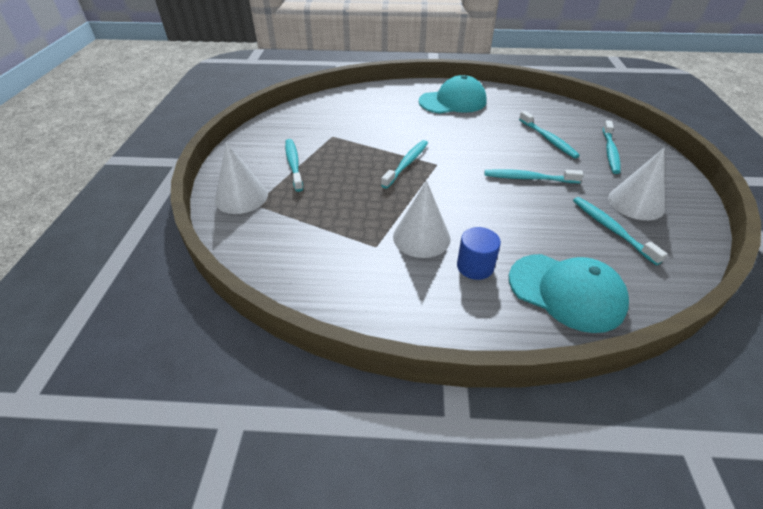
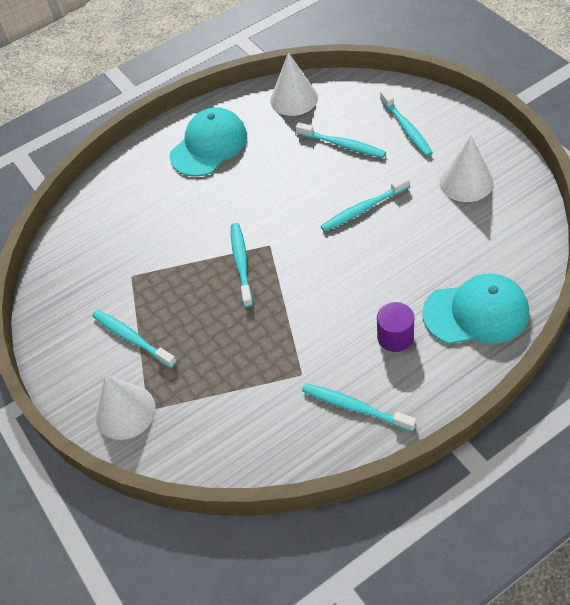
camera: 30 degrees left, 10 degrees up
(421, 237) = (330, 338): white cone -> white cone (294, 99)
(475, 266) = (395, 337): blue cylinder -> purple cylinder
(611, 229) = (466, 225): turquoise toothbrush -> turquoise toothbrush (355, 407)

